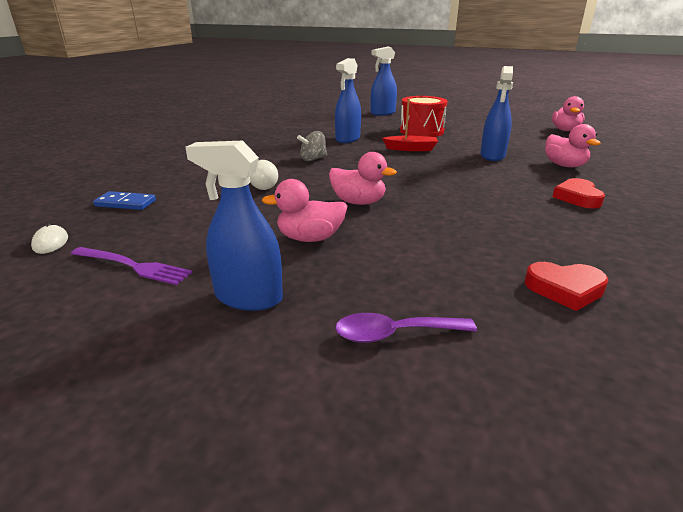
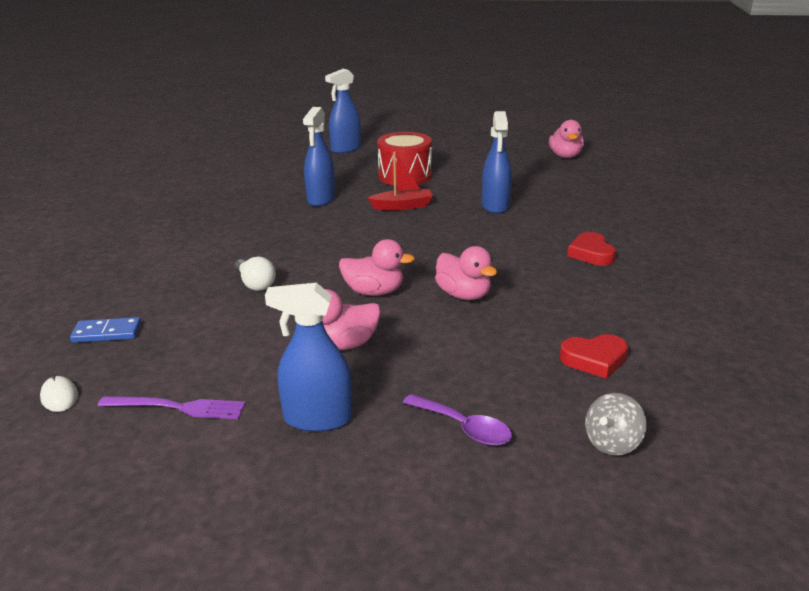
camera: 15 degrees left, 0 degrees up
(313, 159) = (294, 237): grey spinning top -> grey spinning top (612, 443)
(394, 334) = (464, 428): purple spoon -> purple spoon turned 120 degrees counterclockwise
(564, 165) = (572, 211): pink duck -> pink duck (463, 295)

